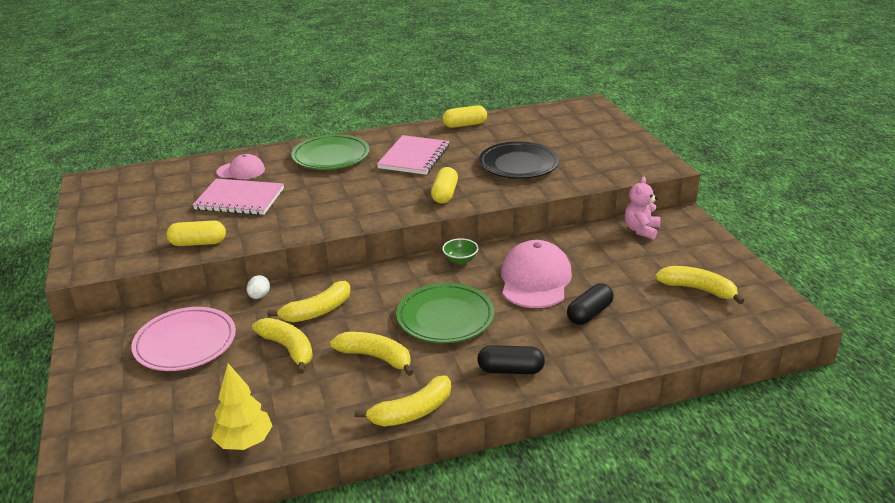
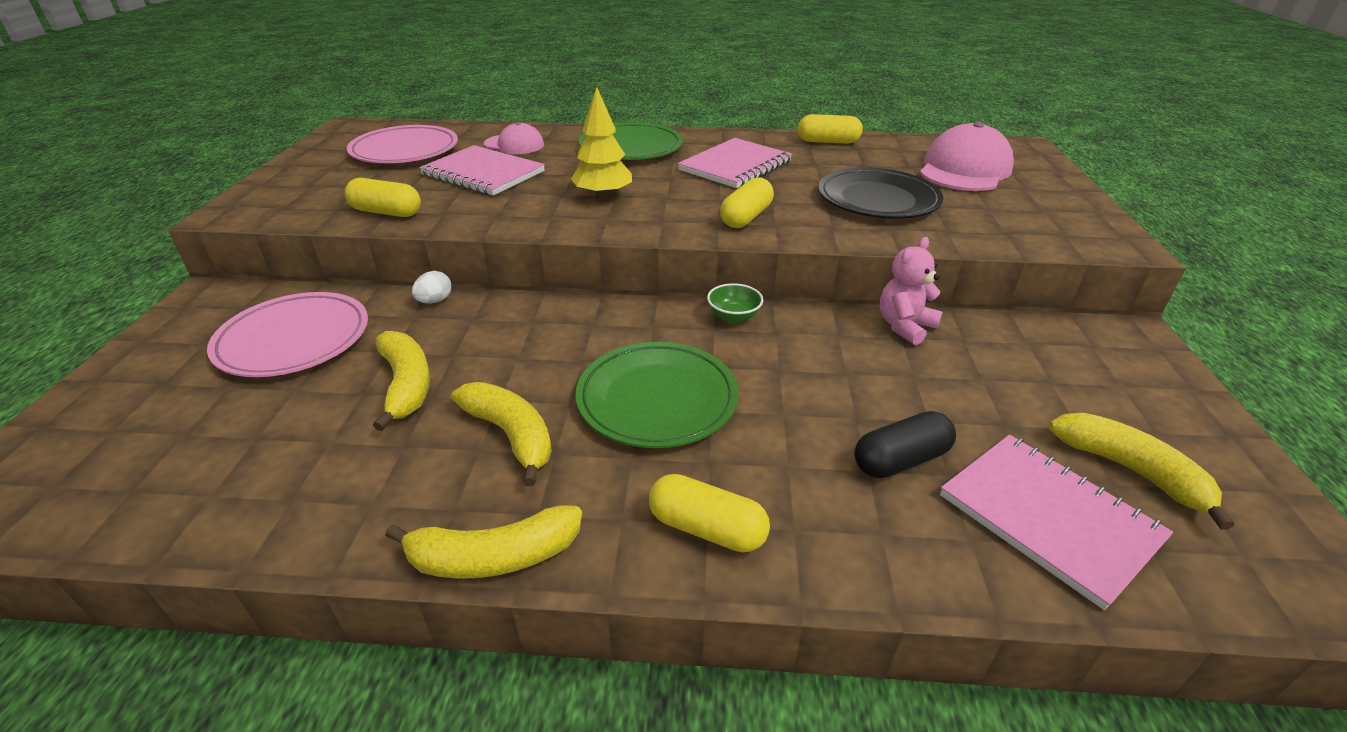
camera: 20 degrees right, 5 degrees up
(160, 193) = (405, 151): none -> pink plate
(244, 442) = (216, 521): yellow tree -> yellow tree (603, 196)
(317, 311) = (488, 340): yellow banana -> none
(510, 370) = (707, 528): black capsule -> yellow capsule
(535, 280) = (832, 375): pink cap -> pink cap (964, 169)
(641, 230) = (1048, 338): pink teddy bear -> pink teddy bear (904, 326)
(667, 320) = (1048, 517): none -> pink notebook

